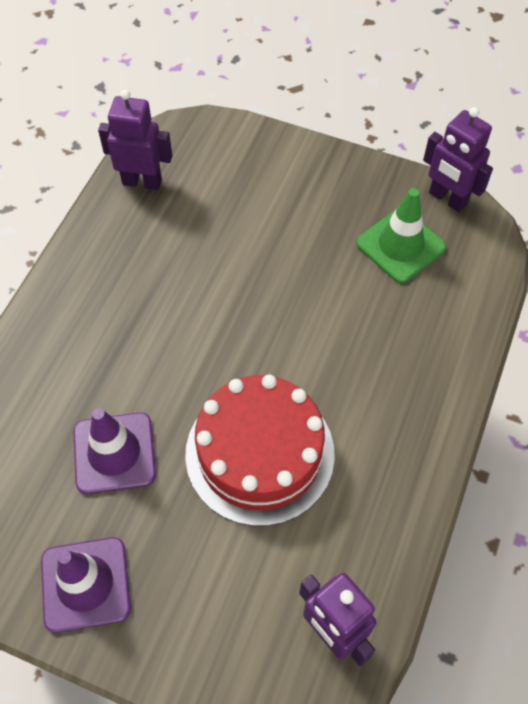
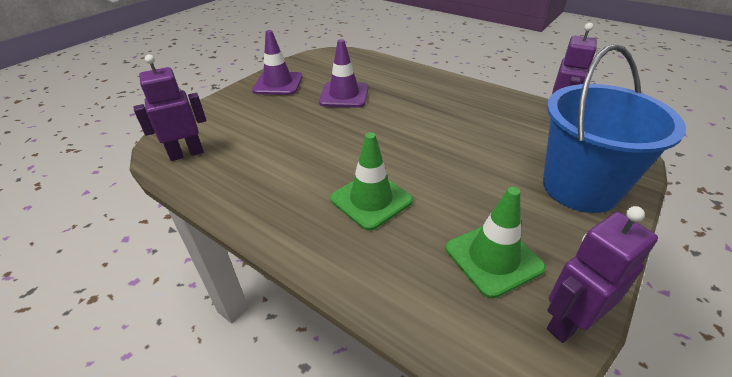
camera: 105 degrees right, 20 degrees down
(260, 453) = (316, 142): red cake -> none
(279, 175) = (579, 188): none -> blue bucket
(356, 359) = (371, 200): none -> green traffic cone

